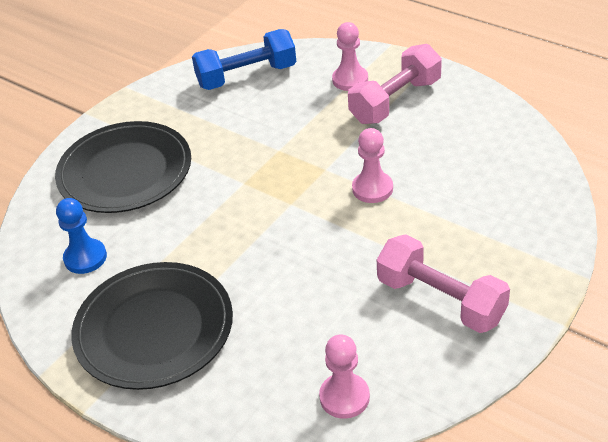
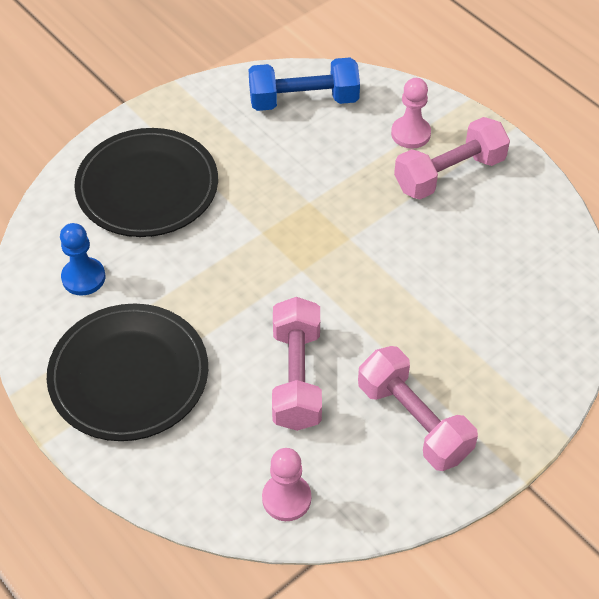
camera: 10 degrees right, 10 degrees up
(317, 291) = (297, 377): none -> pink dumbbell
(372, 189) = (389, 275): pink pawn -> none

